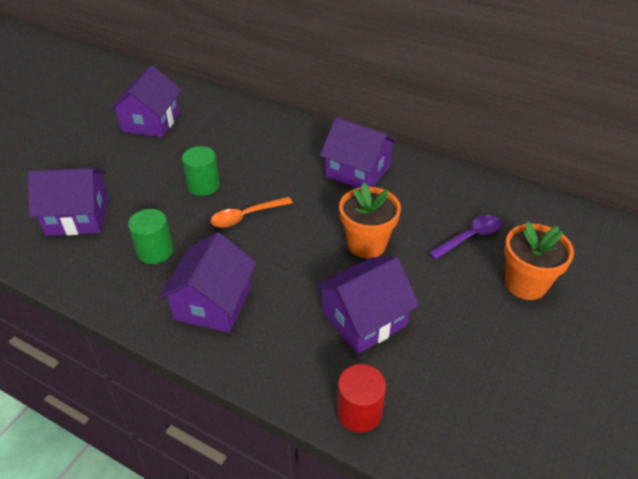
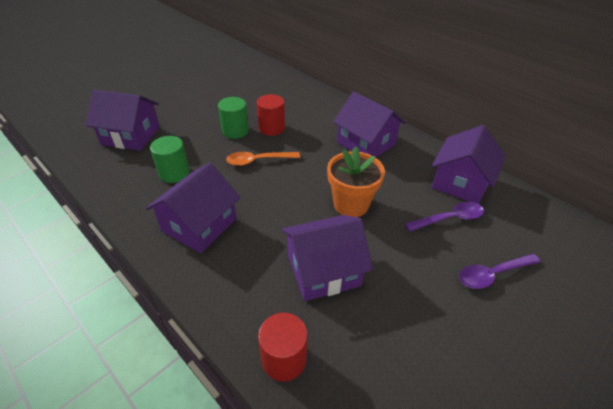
camera: 15 degrees right, 0 degrees up
(151, 122) = (218, 79): purple house -> purple house (460, 182)
(245, 174) = (271, 128): none -> red cylinder
(525, 284) = (492, 274): orange flower pot -> purple spoon

